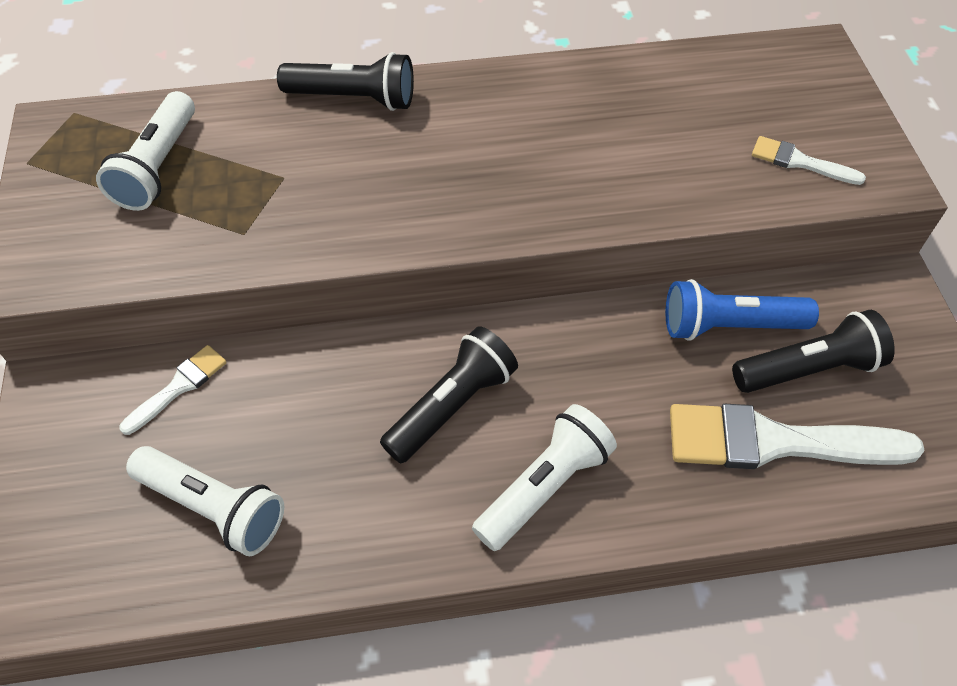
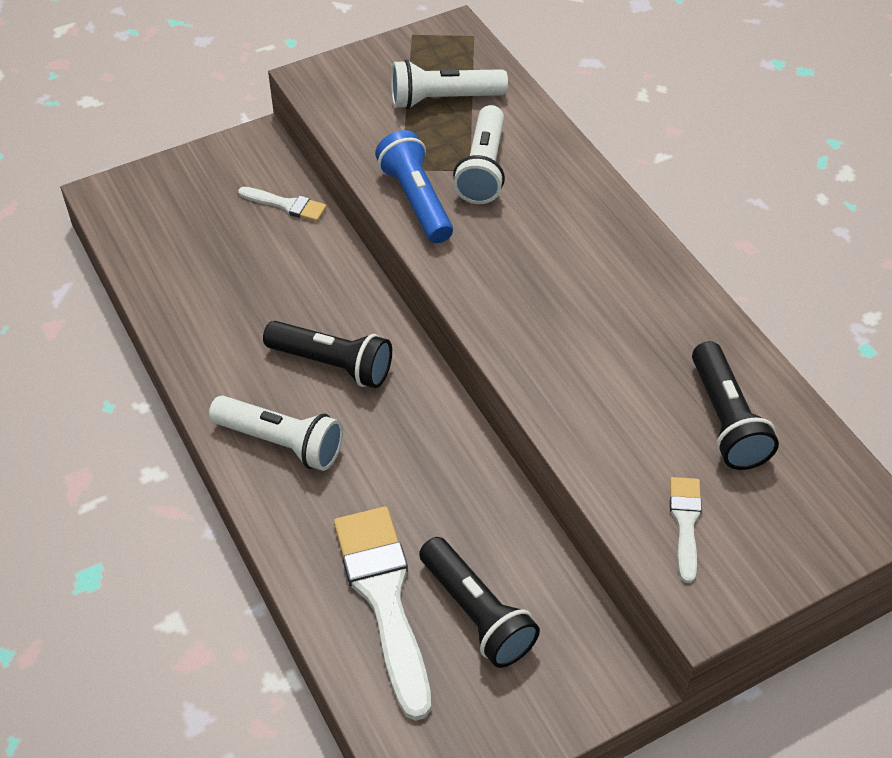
camera: 70 degrees right, 5 degrees down
(213, 508) = (199, 259): white flashlight -> white flashlight (483, 169)
(353, 98) = (580, 181): black flashlight -> black flashlight (725, 420)
(729, 325) = (499, 540): blue flashlight -> blue flashlight (416, 200)

